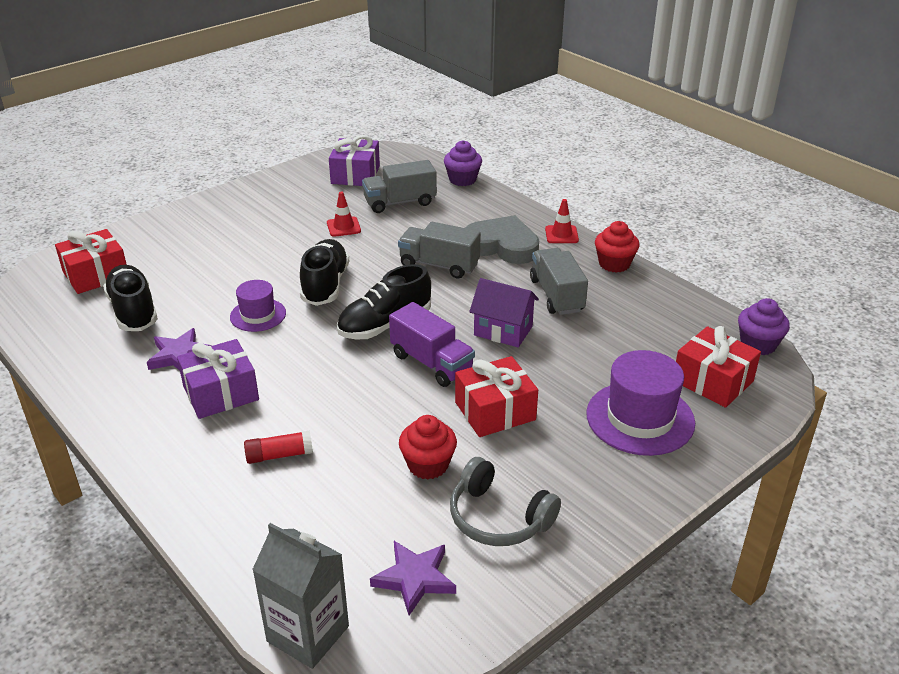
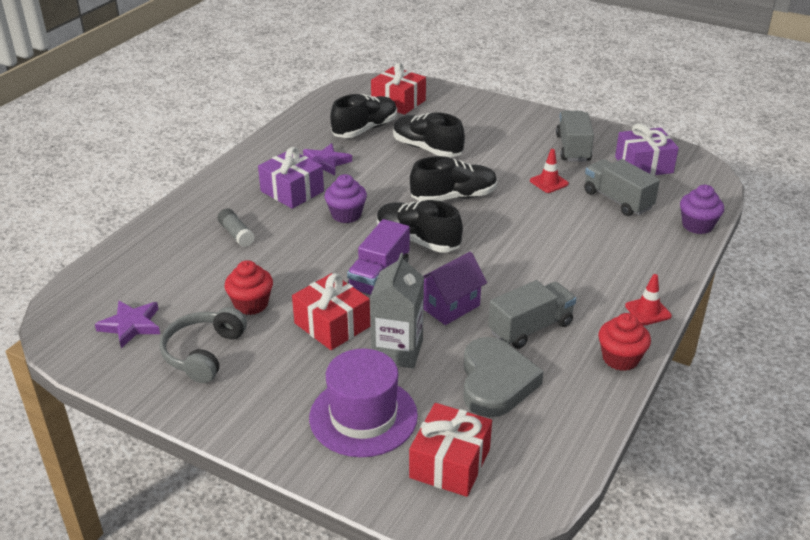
camera: 70 degrees right, 0 degrees up
(218, 279) = (427, 149): none -> black shoe
(258, 315) = (393, 179): purple hat -> none
(279, 455) = (236, 234): red glue stick -> grey glue stick
(308, 634) = (74, 292): grey carton -> grey carton (397, 351)
(439, 265) = (528, 247): grey truck -> grey truck (573, 148)
(502, 246) = (593, 276): grey heart -> grey heart (495, 382)
(503, 331) = (449, 306): purple house -> purple house turned 45 degrees clockwise
(758, 344) = (540, 495): purple cupcake -> purple cupcake (346, 215)

